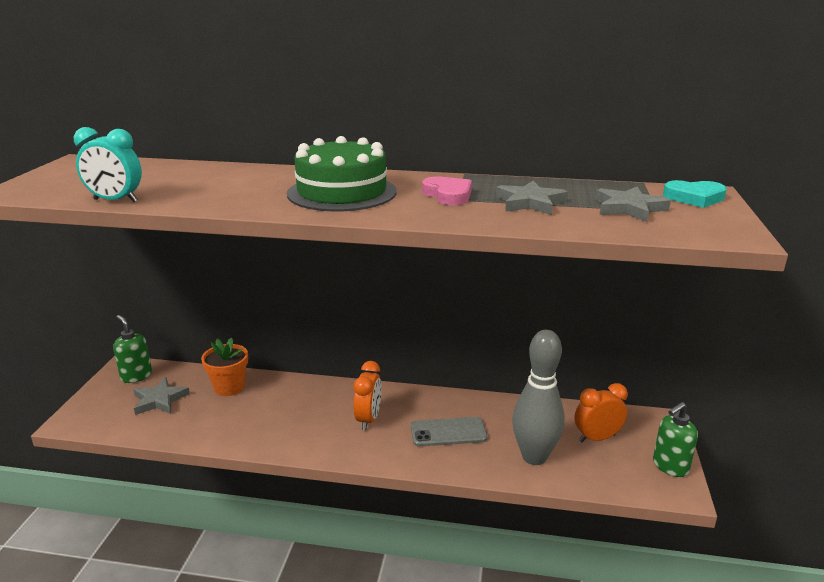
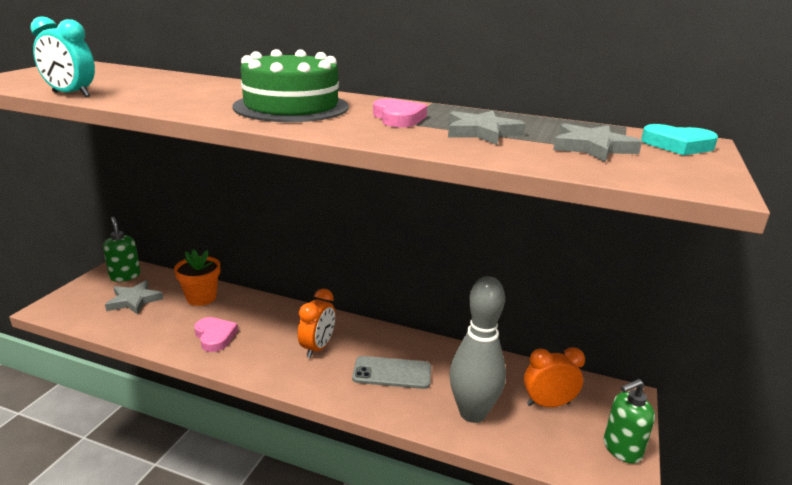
camera: 10 degrees right, 0 degrees up
(262, 424) = (215, 336): none -> pink heart

